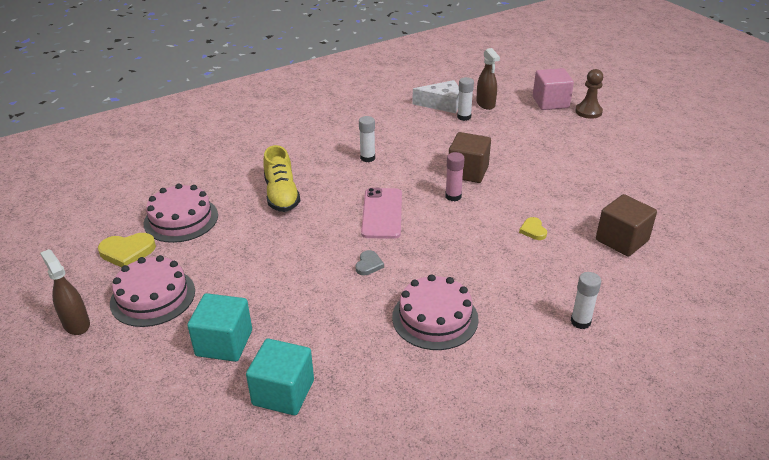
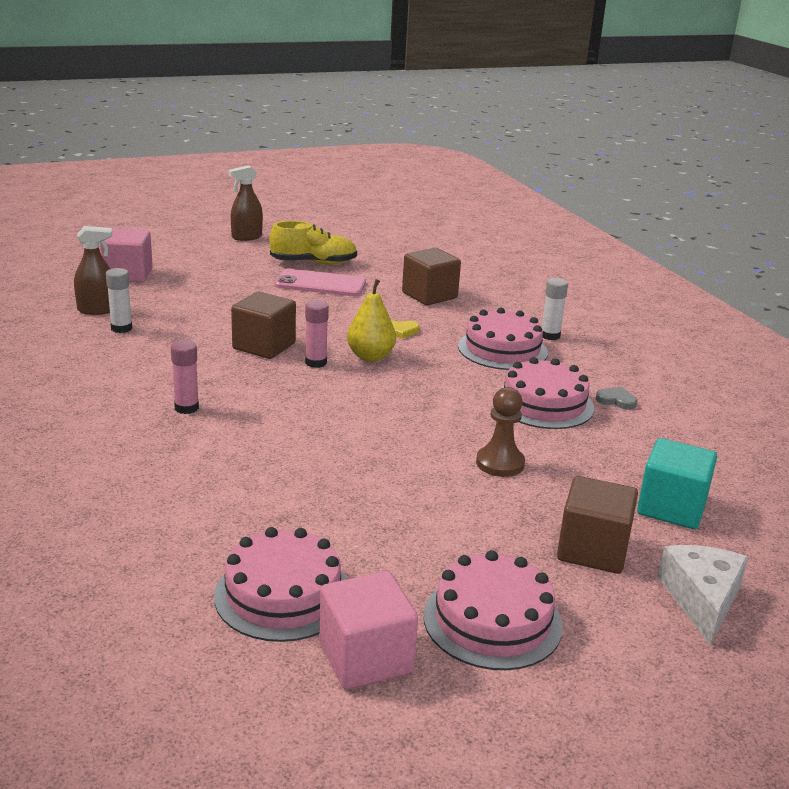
camera: 85 degrees left, 10 degrees down
(76, 324) = (557, 708): brown spray bottle -> brown spray bottle (246, 237)
(127, 252) = (365, 658): yellow heart -> pink cube
(224, 343) = (592, 550): turquoise cube -> brown cube
(281, 195) = (253, 488): yellow shoe -> yellow shoe (313, 263)
(367, 158) = (186, 408): white glue stick -> pink glue stick
(368, 265) = (444, 432): grey heart -> grey heart (616, 400)
(382, 213) = (335, 412): pink phone -> pink phone (320, 284)
(441, 104) = (69, 337): white cheese -> white cheese (702, 600)
(476, 220) = (370, 356): none -> yellow pear
(530, 290) = (502, 349): none -> pink cake
(588, 112) = (169, 261): brown pawn -> brown pawn (500, 463)

